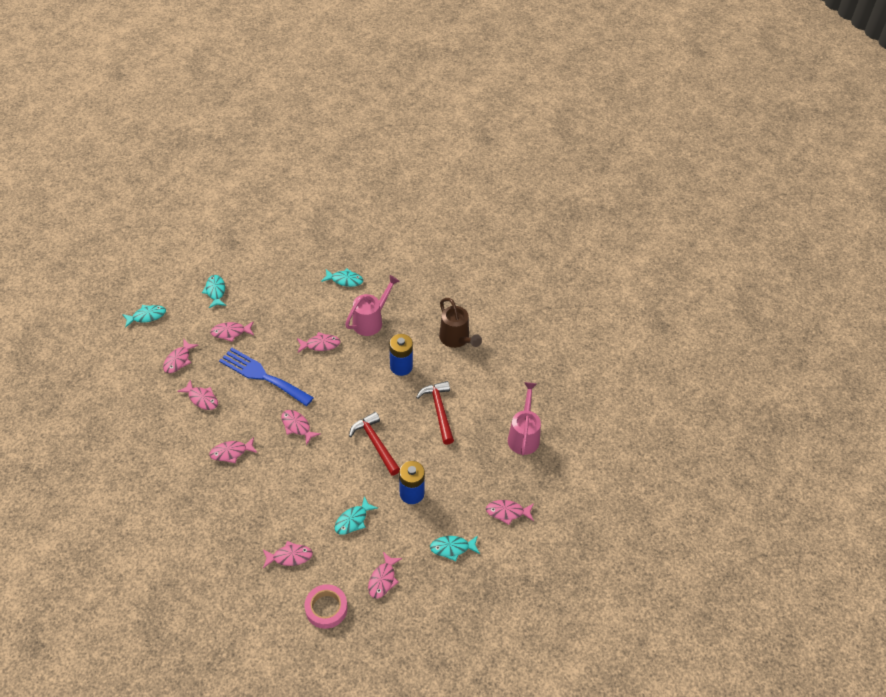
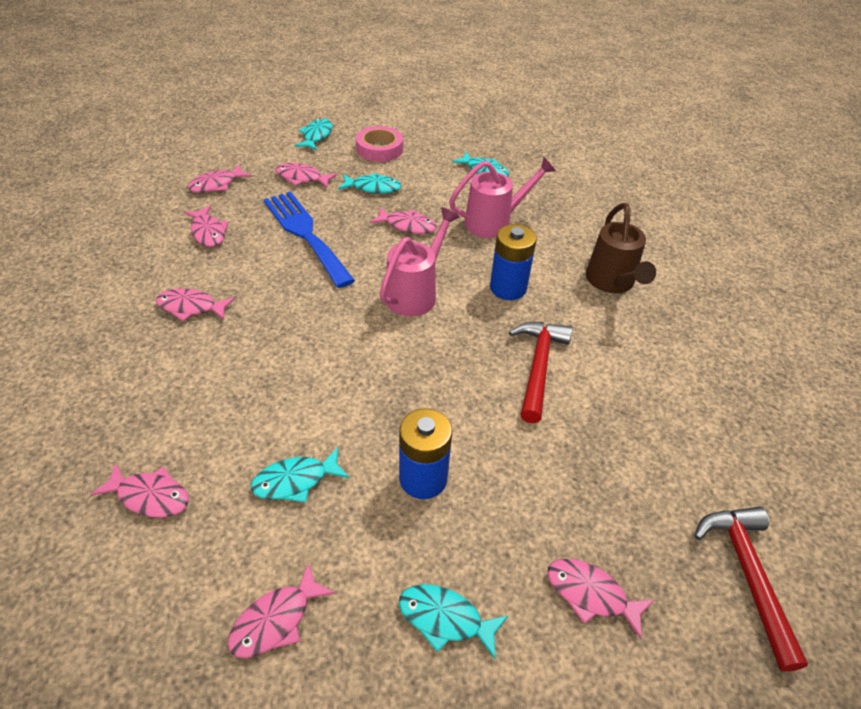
camera: 25 degrees right, 5 degrees down
(147, 316) = (219, 134): turquoise fish -> turquoise fish (373, 188)
(297, 426) = (306, 308): pink fish -> none
(326, 608) = (135, 628): pink tape -> pink tape (379, 149)
(375, 443) = (408, 375): red hammer -> red hammer (747, 574)
(524, 436) = (676, 463): pink watering can -> pink watering can (415, 293)

